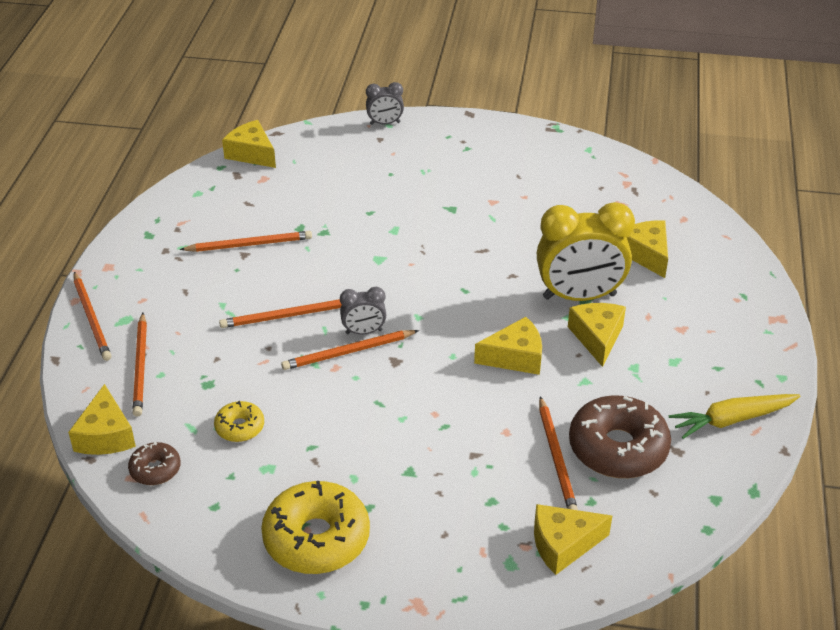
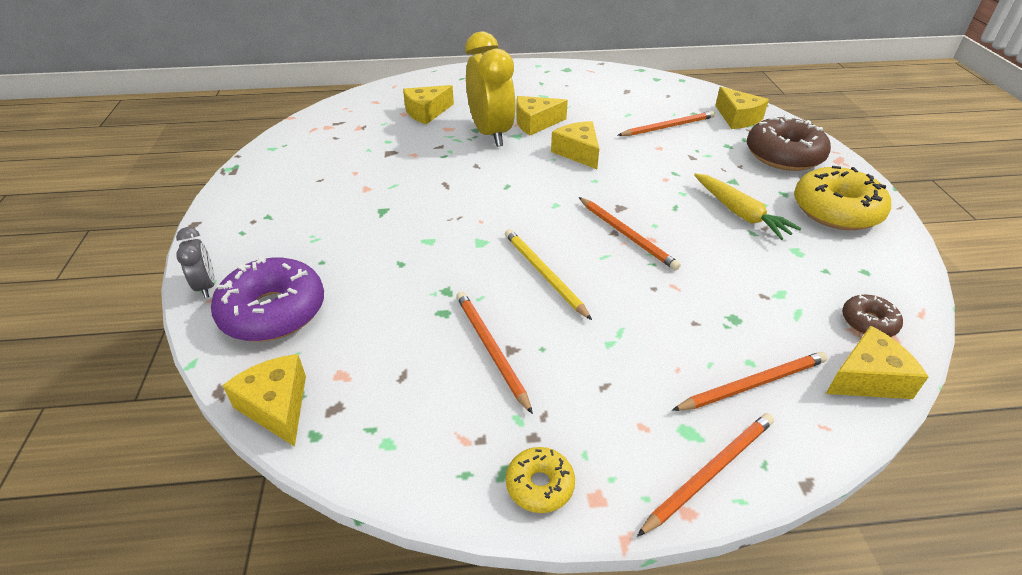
camera: 105 degrees left, 0 degrees up
(240, 427) = (769, 280): yellow donut -> yellow donut (539, 485)
(251, 153) = (276, 406): yellow cheese -> yellow cheese turned 120 degrees clockwise
(286, 316) = (601, 286): orange pencil -> none
(318, 287) = (544, 274): none -> yellow pencil
(341, 152) = (273, 311): none -> purple donut
(364, 332) = (594, 231): grey clock -> none
(618, 448) = (640, 108): brown donut -> brown donut (784, 155)
(732, 420) = (587, 77): yellow carrot -> yellow carrot (740, 213)

